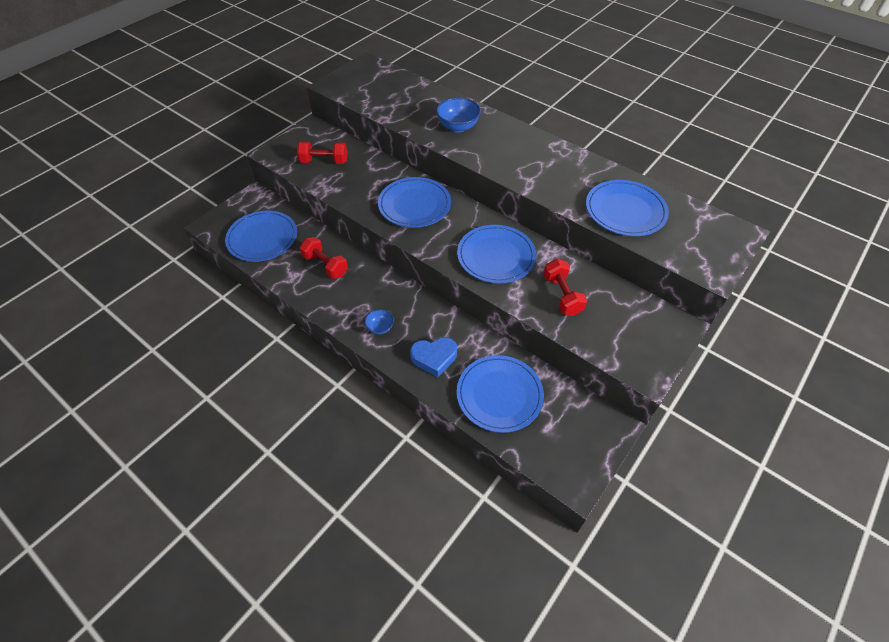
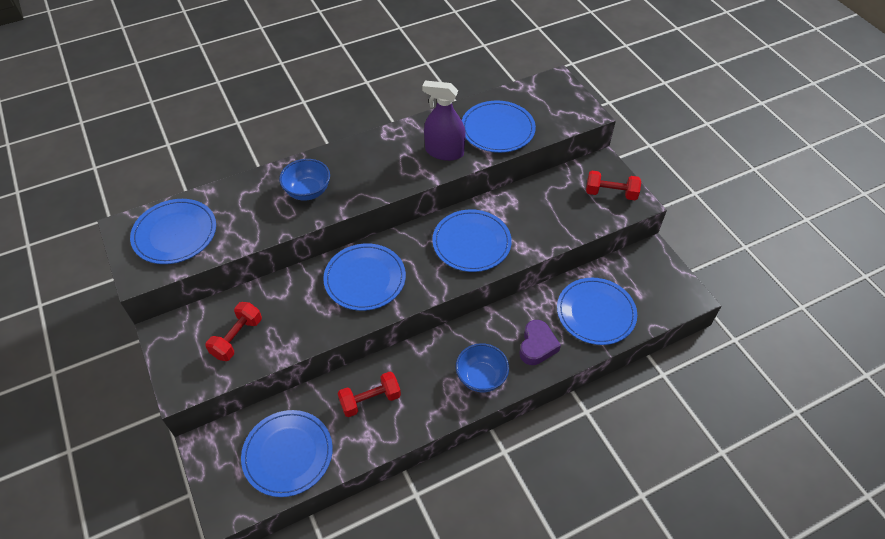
camera: 65 degrees left, 0 degrees up
(375, 84) = (175, 234): none -> blue plate
(380, 328) = (481, 377): blue bowl -> blue bowl, size x1.72
(434, 358) = (537, 346): blue heart -> purple heart
(562, 295) = (540, 218): red dumbbell -> red dumbbell (611, 193)
(565, 185) = (444, 152): none -> purple spray bottle

